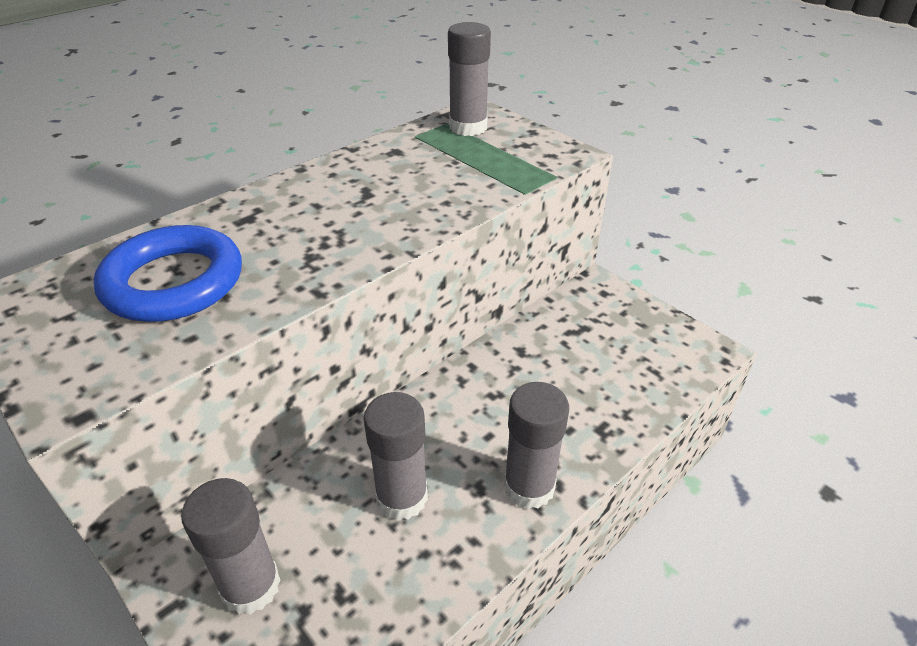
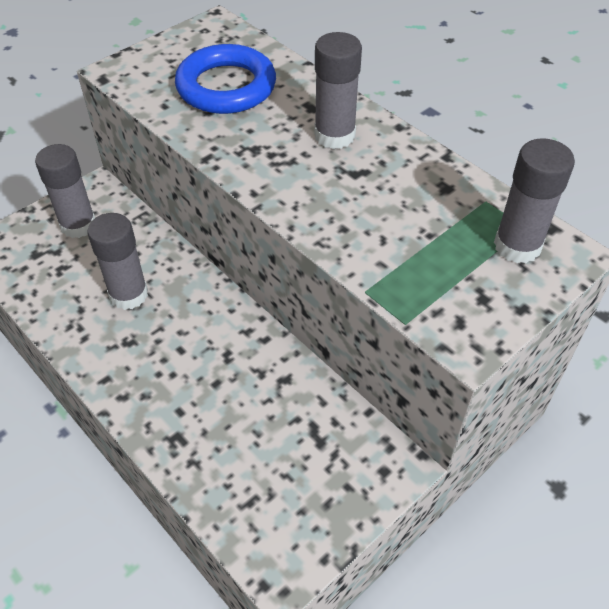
camera: 90 degrees right, 10 degrees up
(529, 487) = (123, 375): grey glue stick -> grey glue stick (334, 135)

